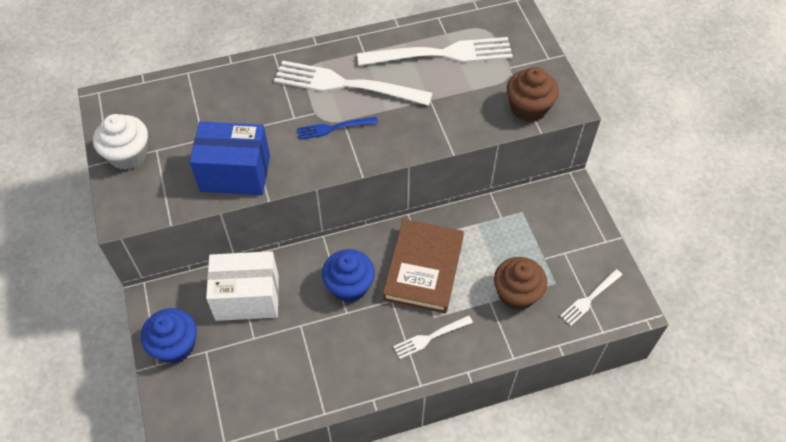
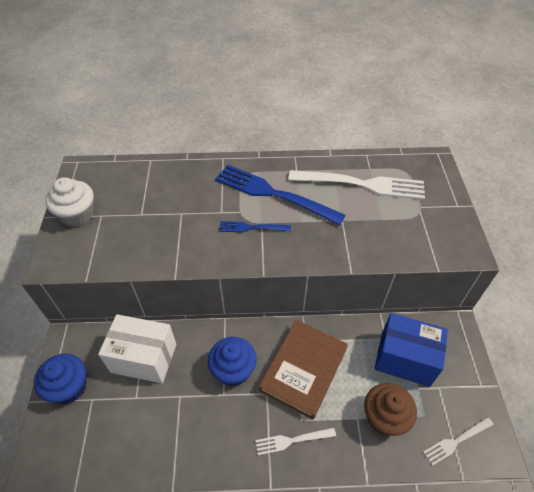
camera: 15 degrees right, 5 degrees down
(235, 173) = (156, 248): blue box -> blue box (405, 359)
(346, 85) = (273, 194): white fork -> blue fork
(528, 108) = (430, 246): brown cupcake -> none

